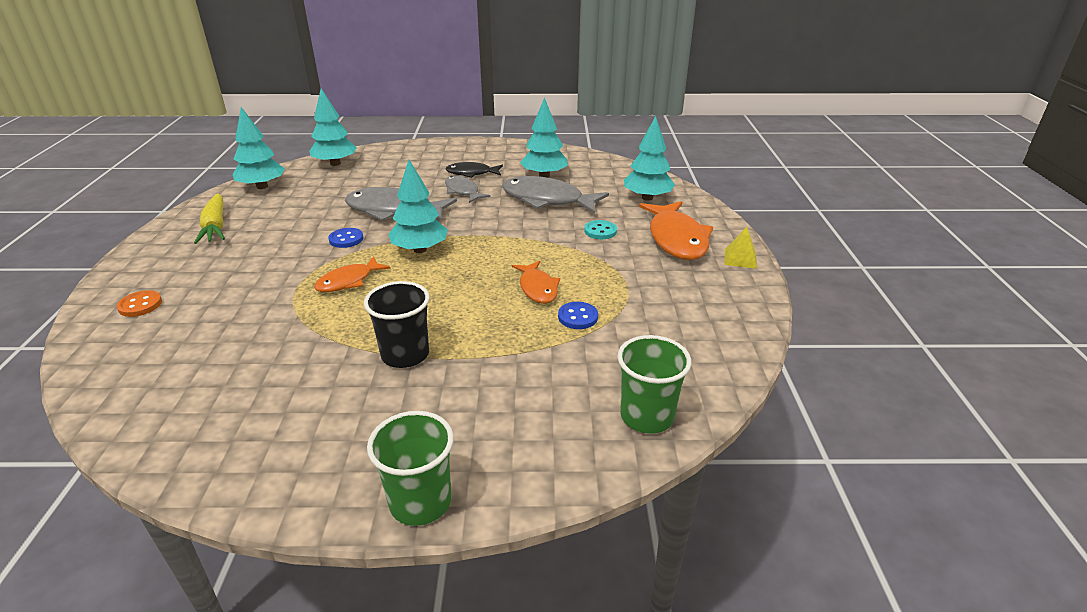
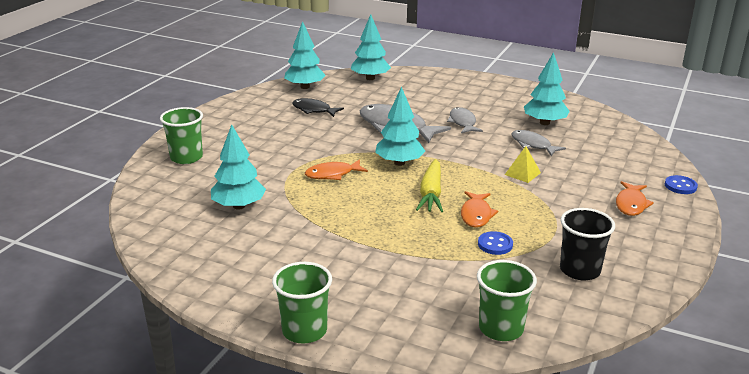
camera: 25 degrees right, 5 degrees down
(140, 305) = (186, 157): orange button -> green cup
(215, 226) = (258, 112): yellow carrot -> yellow carrot (431, 194)
(346, 239) = (347, 142): blue button -> blue button (680, 186)
(405, 355) = (345, 236): black cup -> black cup (579, 270)
(471, 173) = (480, 108): black fish -> black fish (314, 110)
(547, 200) = (532, 145): grey fish -> grey fish, size x0.58
(600, 231) = (563, 182): turquoise button -> none
(647, 198) = (630, 162): turquoise tree -> turquoise tree (239, 206)
(676, 239) = (631, 204): orange fish -> orange fish, size x0.58
(740, 258) = (681, 235): yellow pyramid -> yellow pyramid (522, 173)

